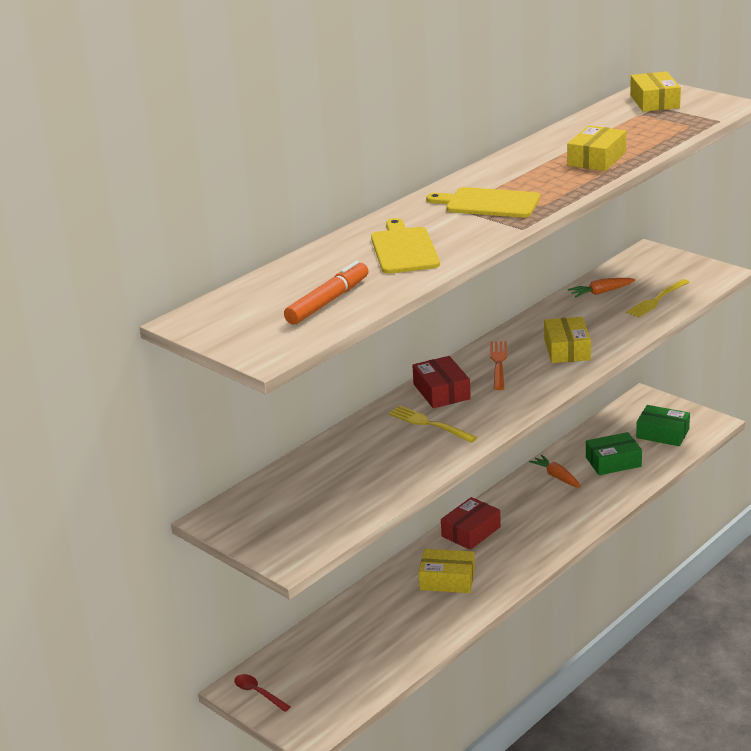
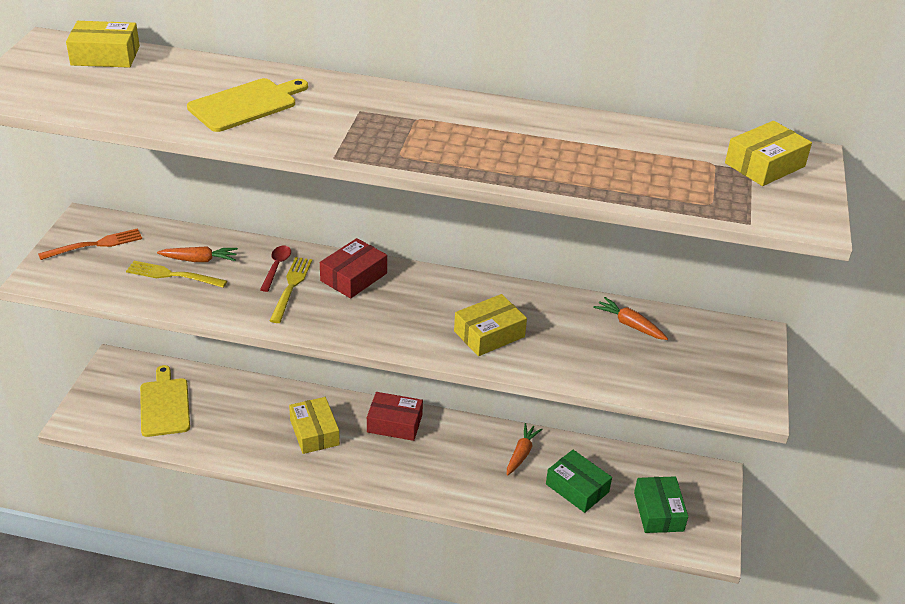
camera: 55 degrees right, 10 degrees up
(258, 693) = (113, 375): red spoon -> red spoon (276, 267)
(328, 301) = (112, 95): orange marker -> none
(345, 463) = (199, 260): none -> orange carrot
(489, 203) = (385, 124): yellow cutting board -> yellow cutting board (164, 405)
(498, 363) = (430, 296): orange fork -> orange fork (95, 244)
(596, 159) = (554, 162): yellow box -> yellow box (105, 55)
(657, 300) = (647, 370): yellow fork -> yellow fork (172, 275)

